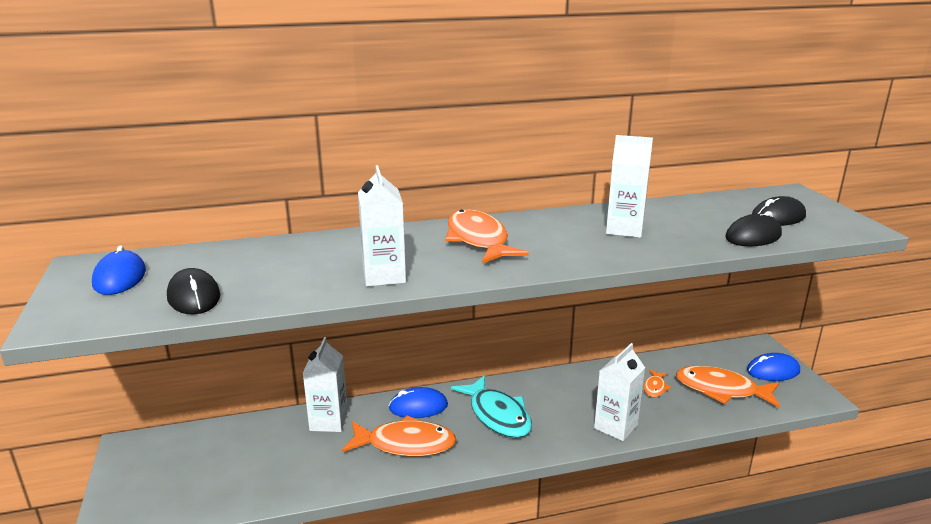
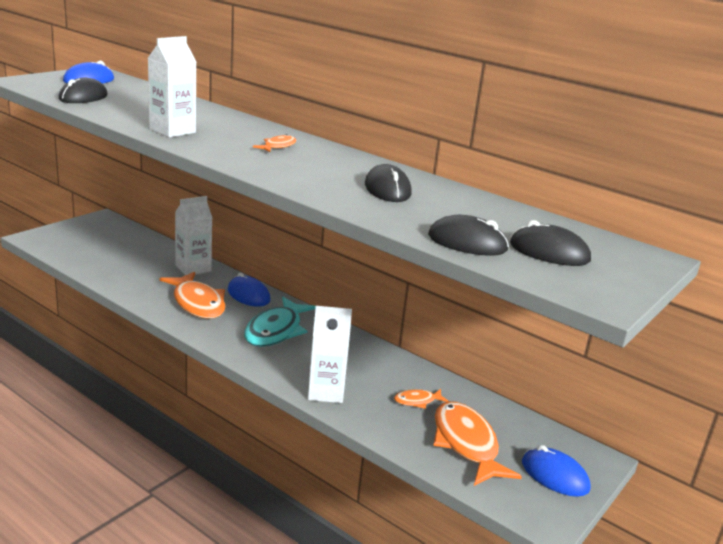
camera: 50 degrees right, 0 degrees up
(478, 240) = (278, 146): orange fish -> orange fish, size x0.48
(624, 229) = (387, 189): white carton -> black mouse

